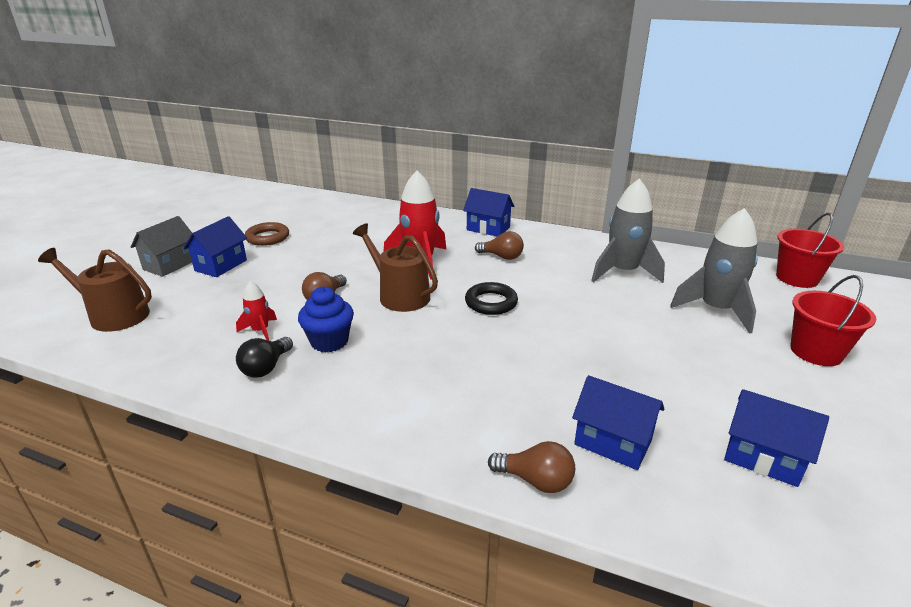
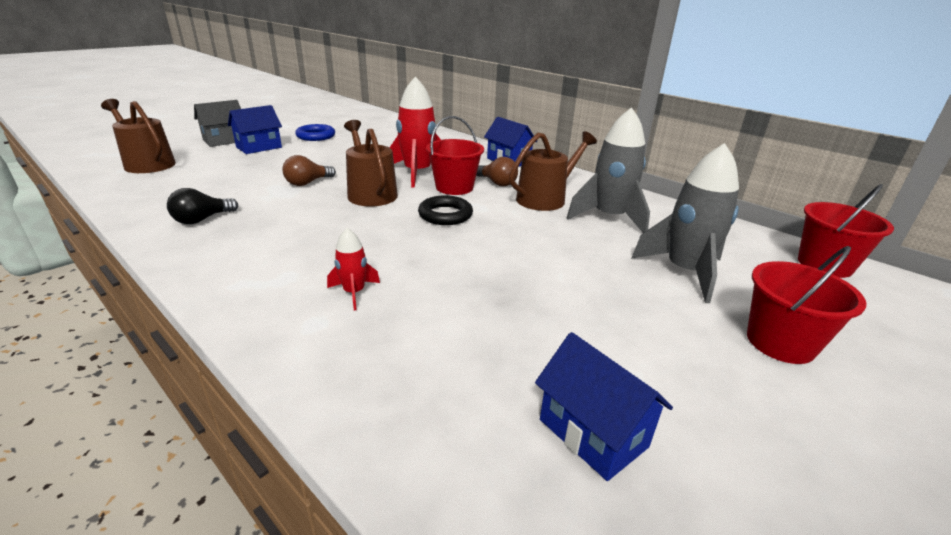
camera: 20 degrees right, 0 degrees up
(260, 331) = (231, 194): red rocket -> red rocket (354, 293)
(267, 237) = (316, 136): brown ring -> blue ring
(329, 341) = (272, 213): blue cupcake -> none
(469, 270) = (454, 187): none -> red bucket
(535, 480) = (312, 371): brown light bulb -> none
(557, 264) = (545, 198): none -> brown watering can
(613, 442) = (430, 362): blue house -> none

